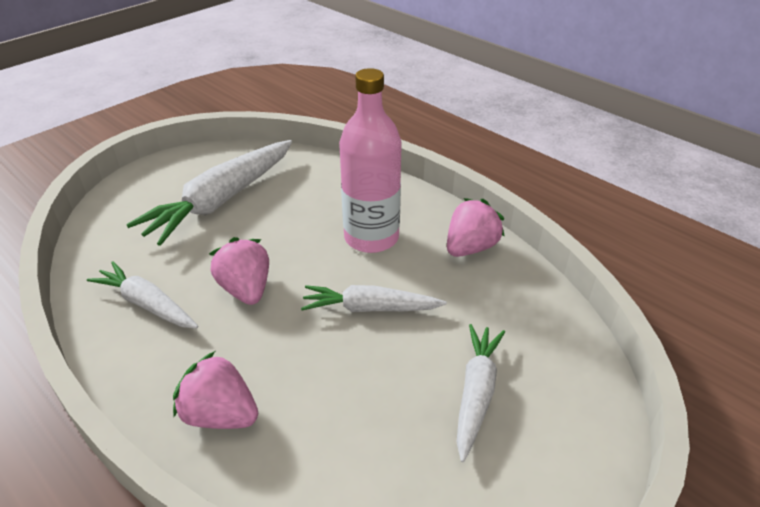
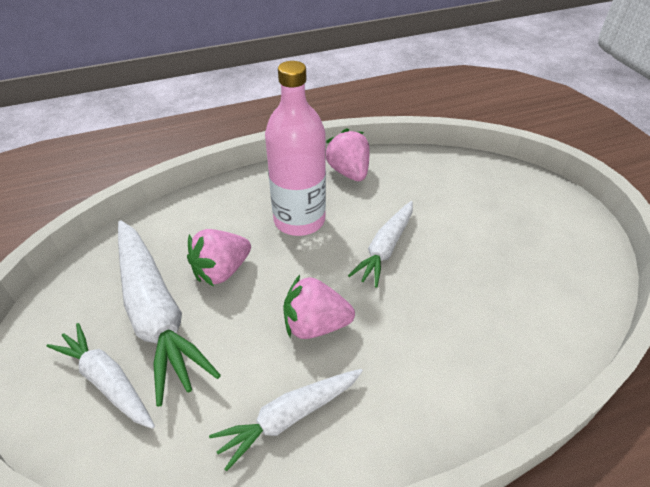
camera: 65 degrees left, 5 degrees up
(220, 414) = (464, 380): pink strawberry -> pink strawberry (221, 271)
(476, 393) = (492, 223): white carrot -> white carrot (107, 381)

